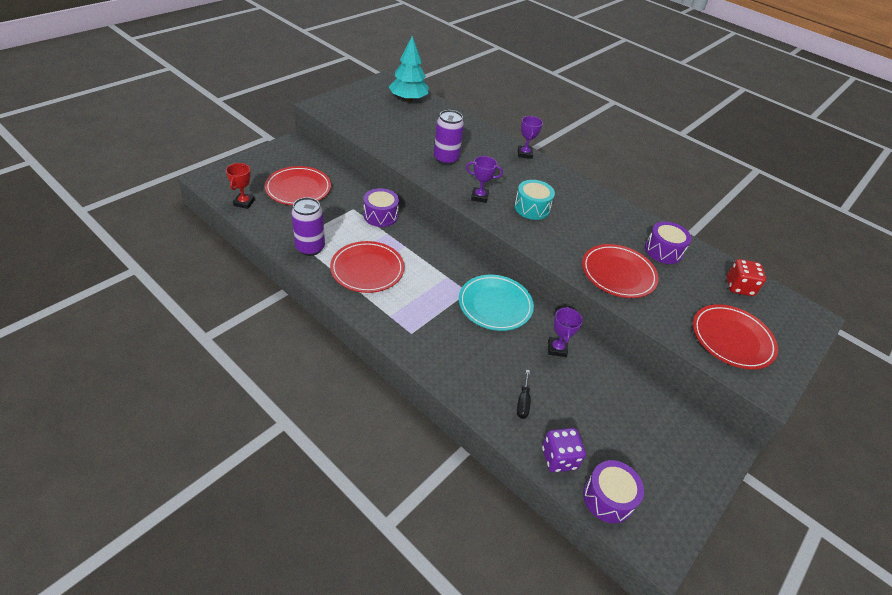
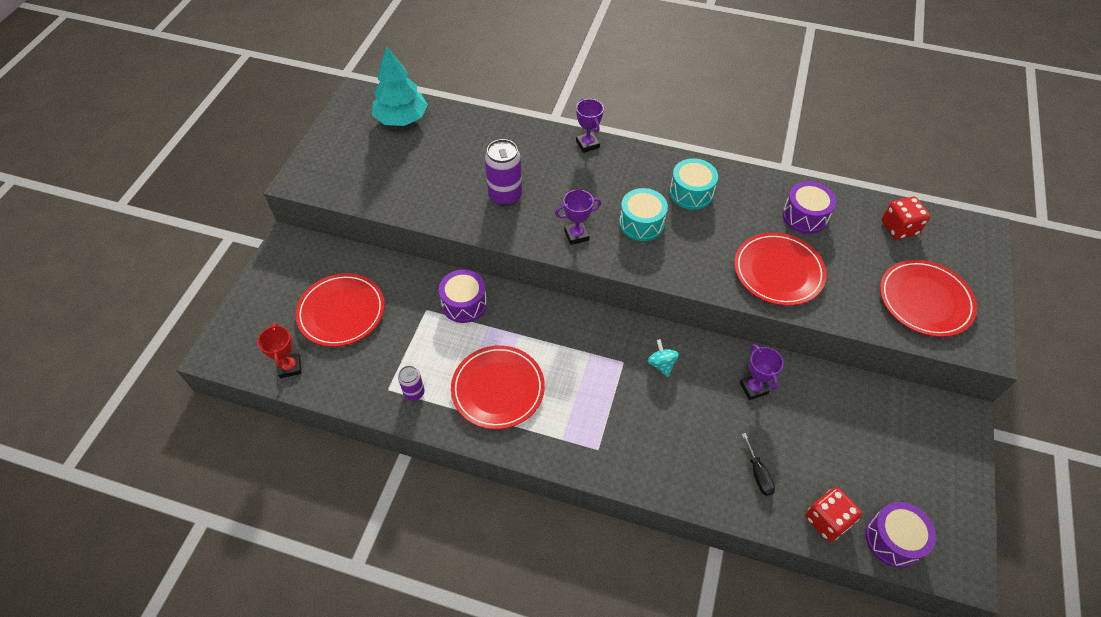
camera: 20 degrees left, 10 degrees up
(310, 248) = (414, 393): purple can -> purple can, size x0.57
(495, 305) = (661, 364): turquoise plate -> turquoise spinning top
(559, 458) = (827, 520): purple dice -> red dice
(582, 205) = (691, 193): none -> turquoise drum

